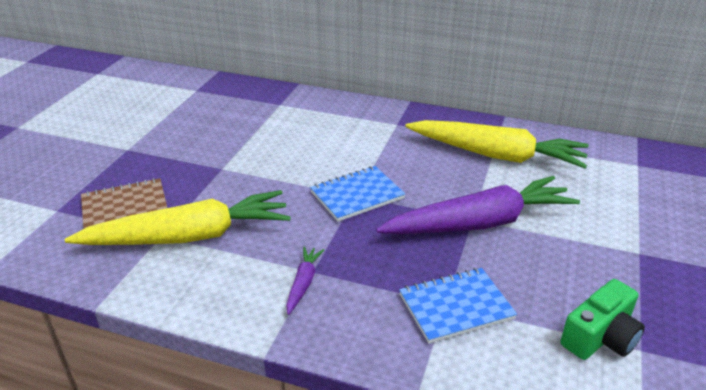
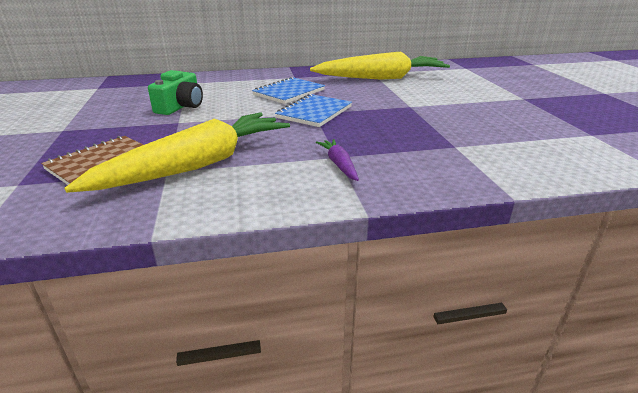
camera: 30 degrees left, 5 degrees down
(456, 307) = (464, 146): blue notebook -> blue notebook (289, 92)
(480, 223) = (417, 106): purple carrot -> none
(600, 337) = (564, 135): green camera -> green camera (181, 106)

